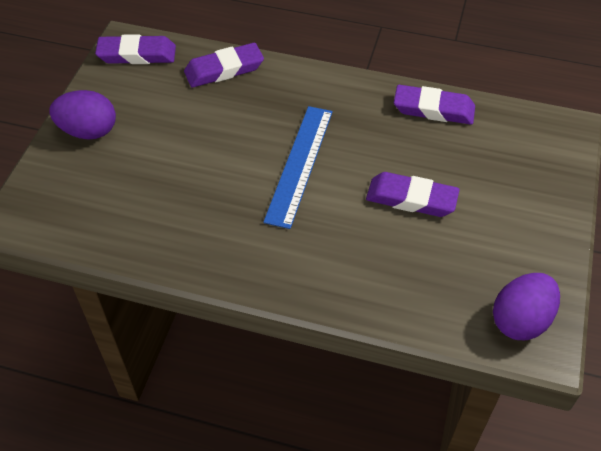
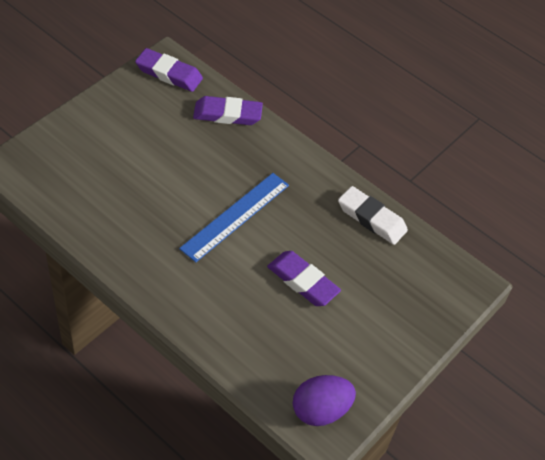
camera: 20 degrees right, 0 degrees up
(88, 131) = (96, 121): purple egg -> none
(433, 109) = (371, 218): purple eraser -> white eraser

